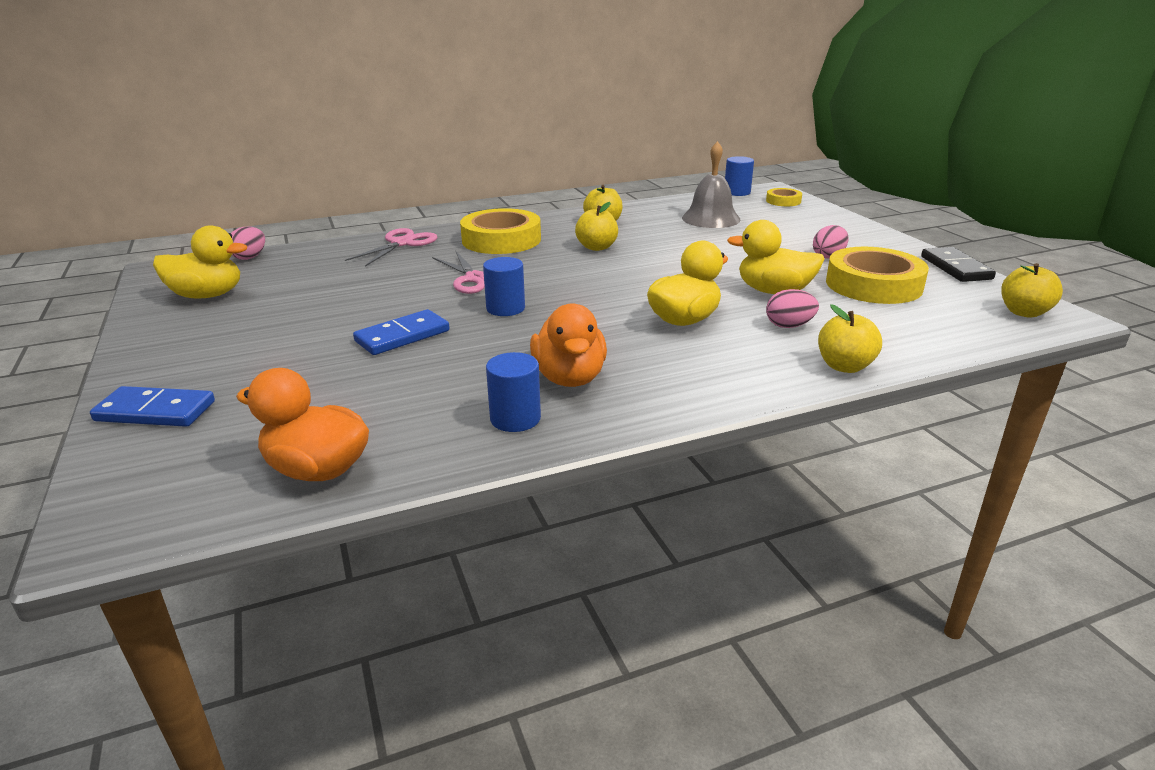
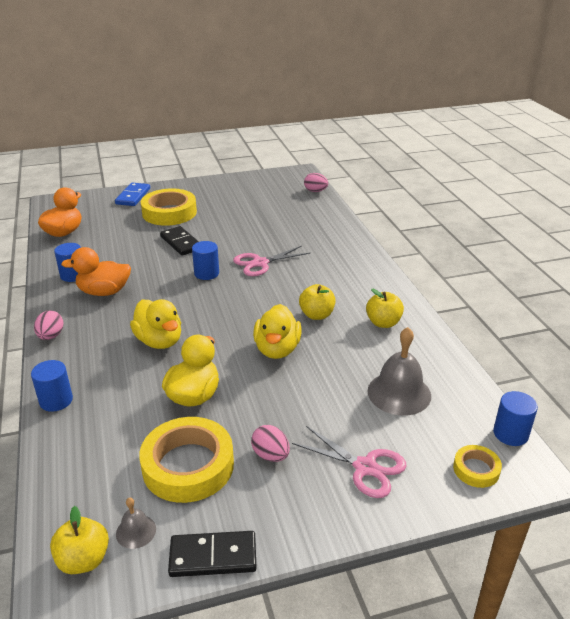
camera: 95 degrees right, 5 degrees up
(207, 295) = (257, 188): yellow duck -> yellow duck (277, 349)
(402, 243) = (336, 235): pink scissors -> pink scissors (365, 467)
(402, 336) = (181, 243): blue domino -> black domino
(501, 240) = (340, 272): yellow tape -> yellow tape (169, 212)
(789, 326) = (128, 389): pink egg -> pink egg (51, 336)
(844, 366) = (56, 400): yellow apple -> blue cylinder
(969, 296) = (136, 531): none -> grey bell

